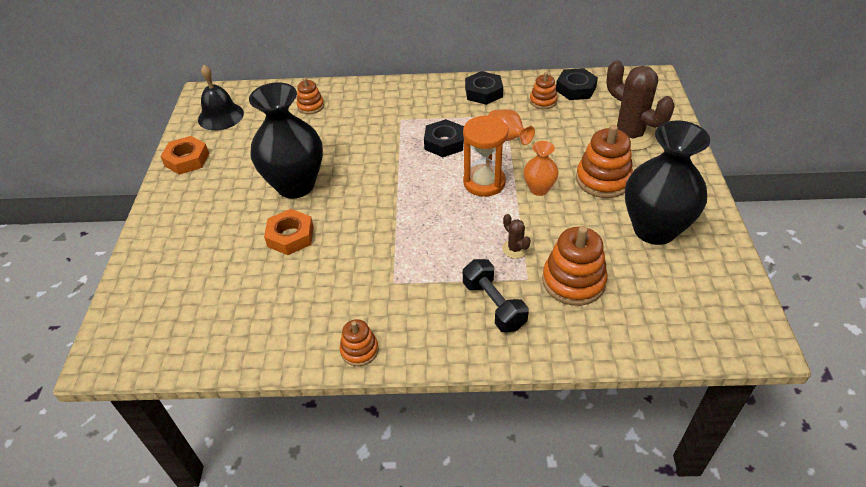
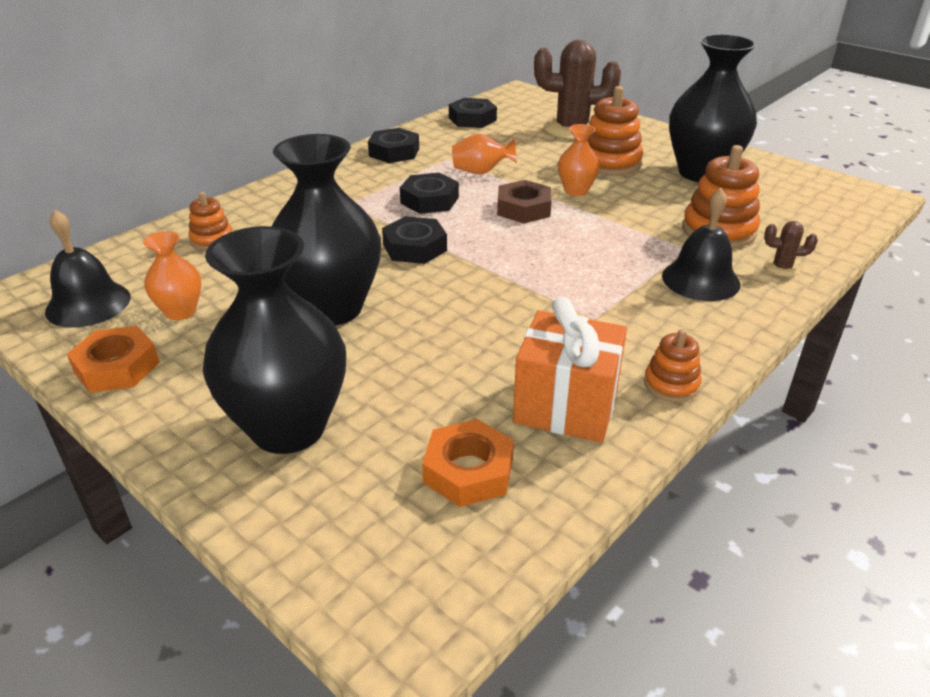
camera: 50 degrees left, 10 degrees down
(193, 237) = (288, 428): none -> black vase
(243, 144) = (180, 312): none -> orange vase
(290, 236) = (415, 350): orange nut -> orange nut (468, 471)
(297, 319) = (566, 406): none -> orange gift
(385, 172) = (415, 247): none -> black nut
(484, 182) = (523, 209): orange hourglass -> brown nut
(493, 305) = (700, 279): black dumbbell -> black bell
(515, 249) = (639, 236): brown cactus -> brown cactus (782, 268)
(543, 101) = (461, 137): orange stacking toy -> none

